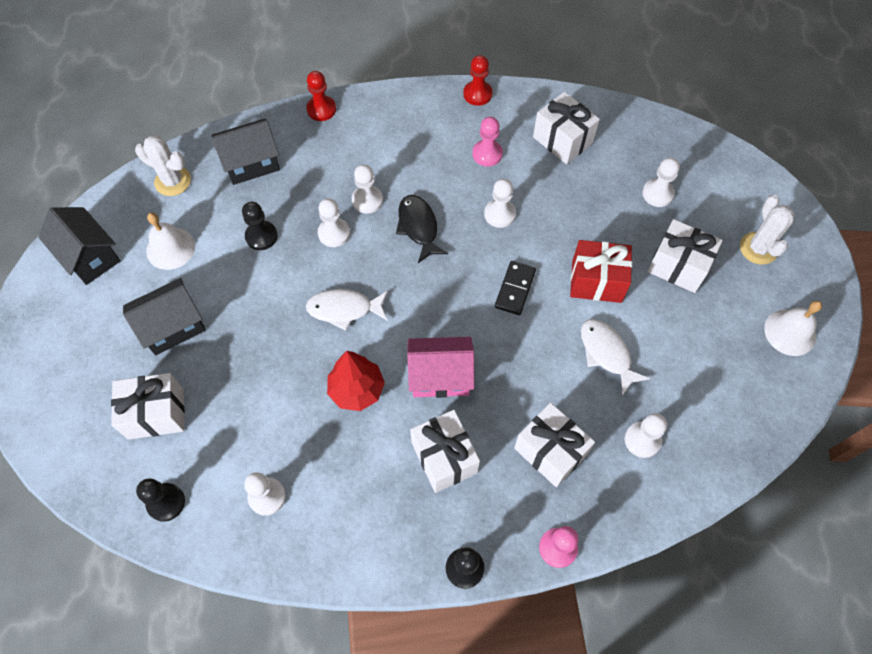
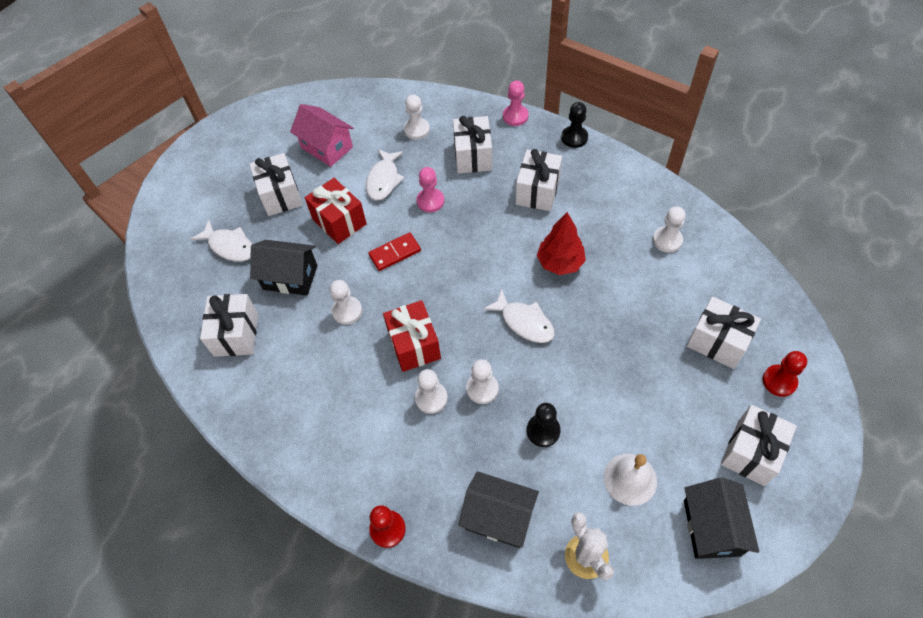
camera: 135 degrees left, 5 degrees down
(81, 332) = (751, 452): none -> white gift
(166, 502) = (739, 279): black pawn -> none
(172, 326) = (668, 402): black house -> black house (290, 277)
(418, 227) = (414, 345): black fish -> red gift
(440, 376) = (498, 235): pink house -> pink house (327, 147)
(477, 94) = (245, 430): red pawn -> red pawn (779, 381)
(487, 154) = (301, 367): pink pawn -> pink pawn (430, 201)
(515, 289) = (395, 253): black domino -> red domino
(657, 194) = (229, 246): white pawn -> white fish
(758, 248) = (222, 172): white cactus -> none
(790, 332) = (272, 123): white bell -> none

